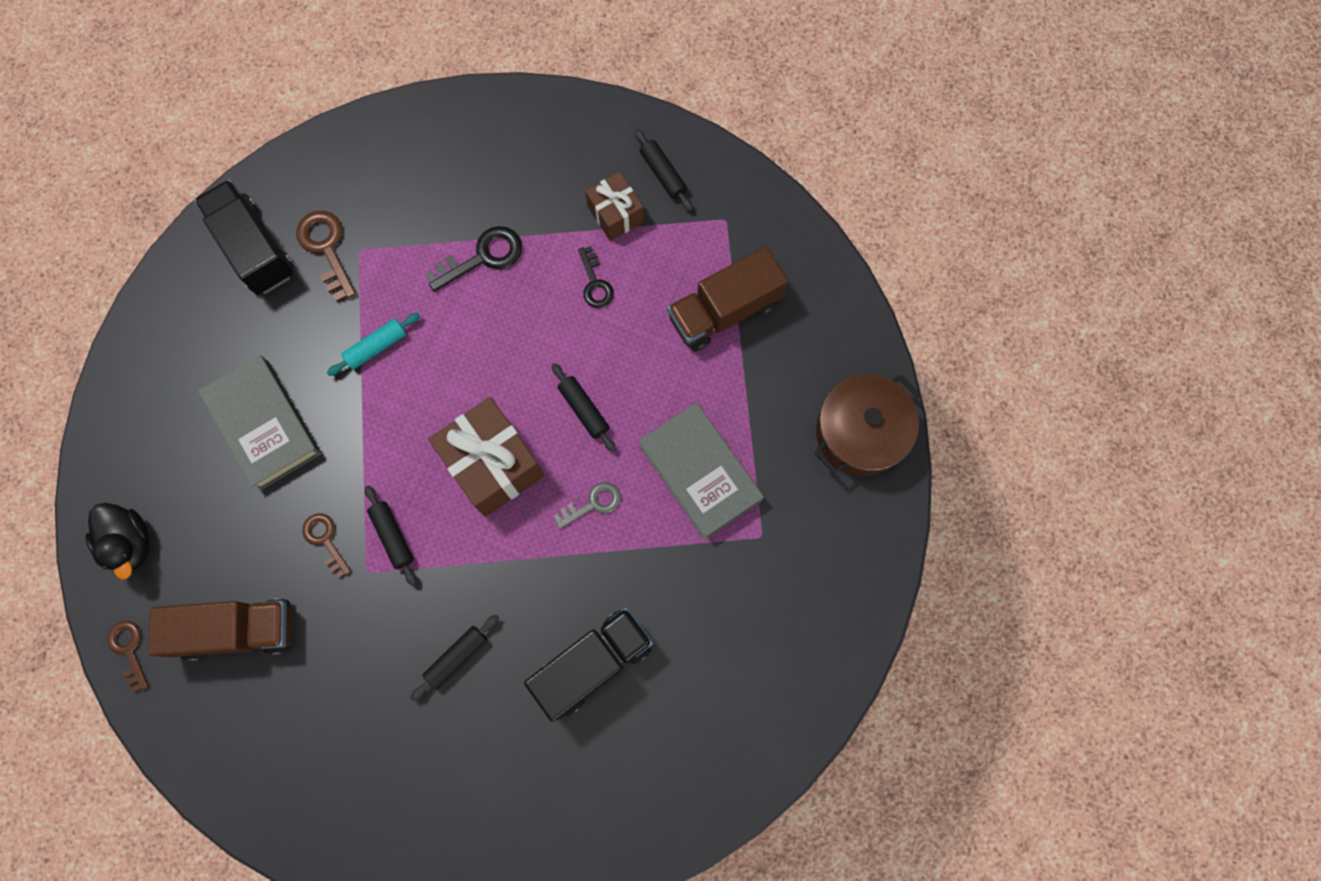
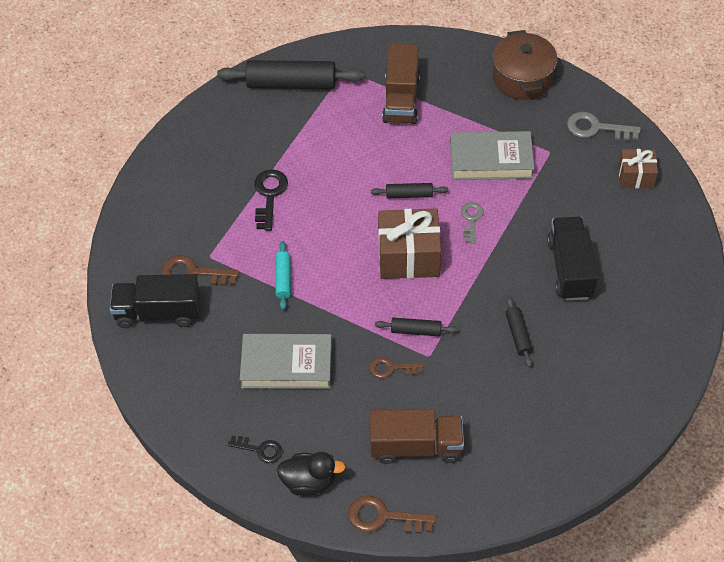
camera: 55 degrees left, 20 degrees down
(129, 650) = (384, 517): brown key -> brown key, size x1.52
(237, 630) = (415, 446): brown truck -> brown truck turned 60 degrees clockwise
(595, 283) = (333, 149): black key -> black key (260, 449)
(615, 214) = (297, 118): brown gift -> brown gift (635, 176)
(663, 174) = (291, 83): black rolling pin -> black rolling pin, size x2.01
(840, 572) = (596, 128): none -> grey key

